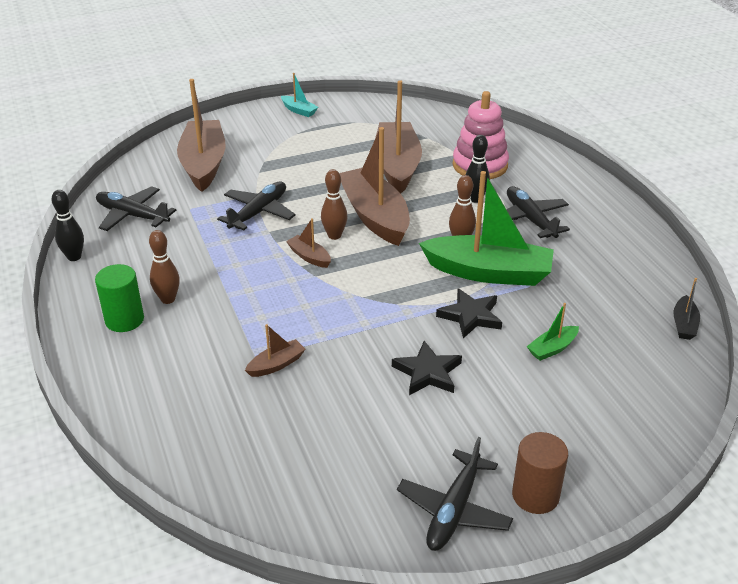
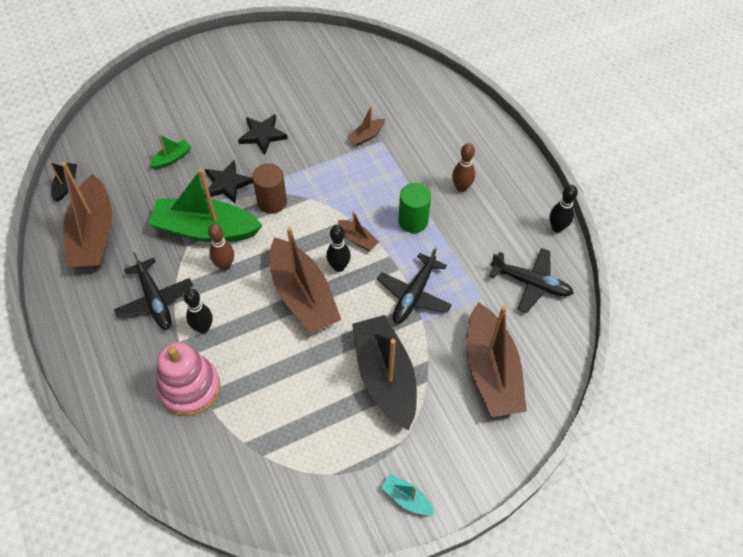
camera: 175 degrees right, 20 degrees up
(124, 320) = (486, 167): green cylinder -> green cylinder (413, 221)
(301, 164) = (385, 377): none -> black boat
(334, 235) = (339, 267): brown bowling pin -> black bowling pin
(397, 166) = (281, 380): brown boat -> brown boat (94, 234)
(454, 510) = (253, 54): black plane -> none
(535, 495) = (207, 63): brown cylinder -> brown cylinder (272, 202)

